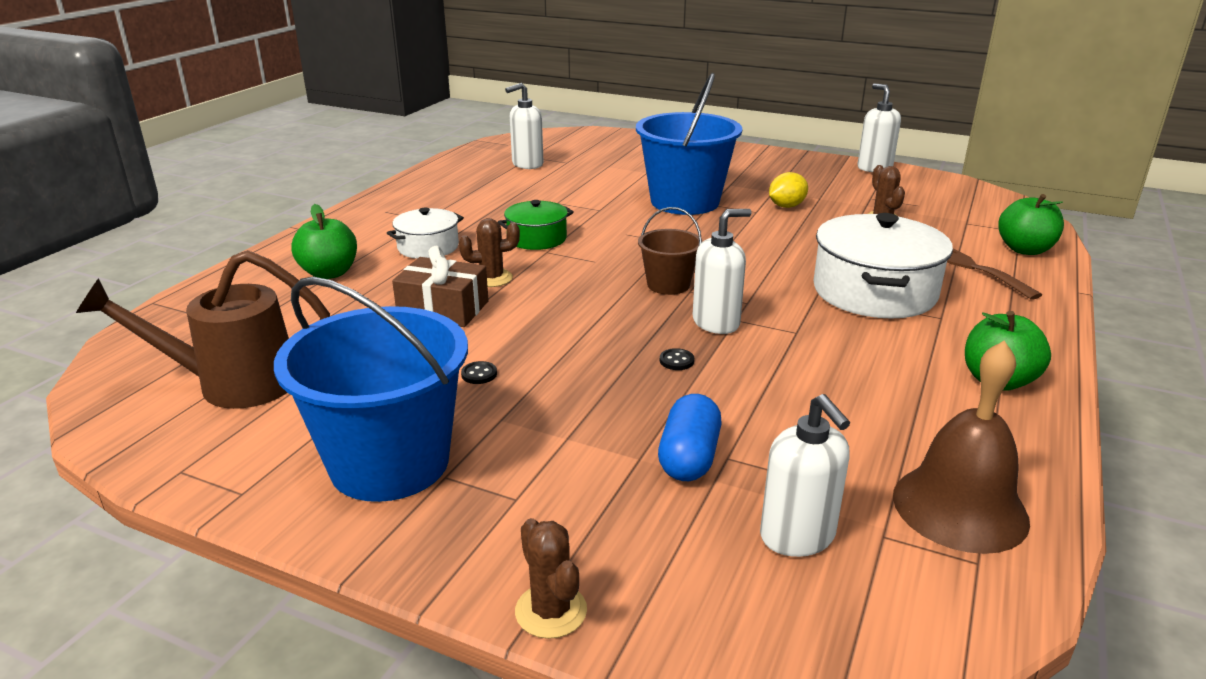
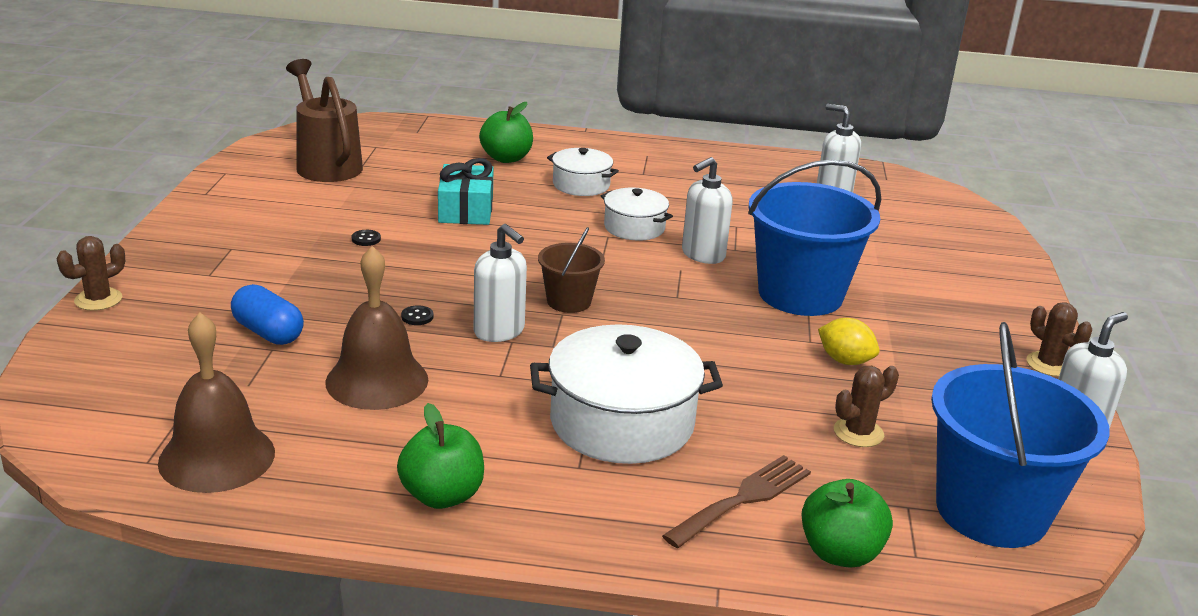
camera: 70 degrees right, 0 degrees up
(390, 463) = (243, 228): blue bucket -> blue bucket (991, 511)
(443, 309) = (466, 210): brown gift -> turquoise gift
(492, 278) = (534, 220): brown cactus -> brown cactus (1049, 364)
(537, 238) = (634, 227): green pot -> white pot
(689, 457) = (268, 333): blue capsule -> blue capsule turned 45 degrees clockwise
(797, 536) = (174, 382): white soap dispenser -> white soap dispenser (702, 255)
(803, 395) = (377, 380): none -> brown bell

